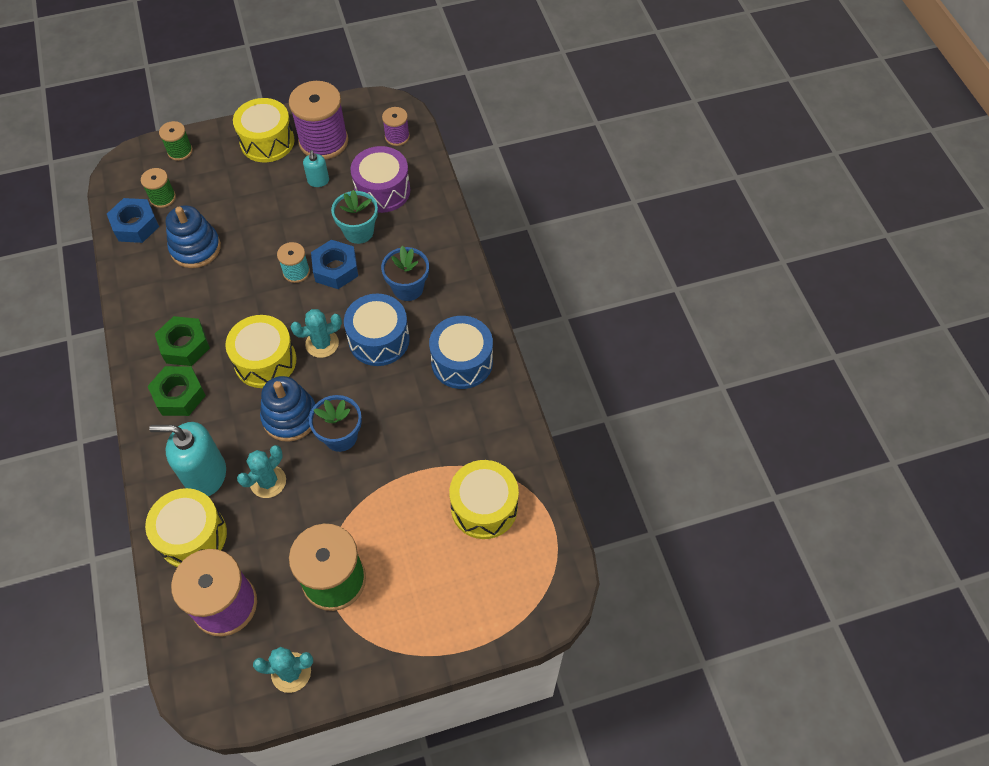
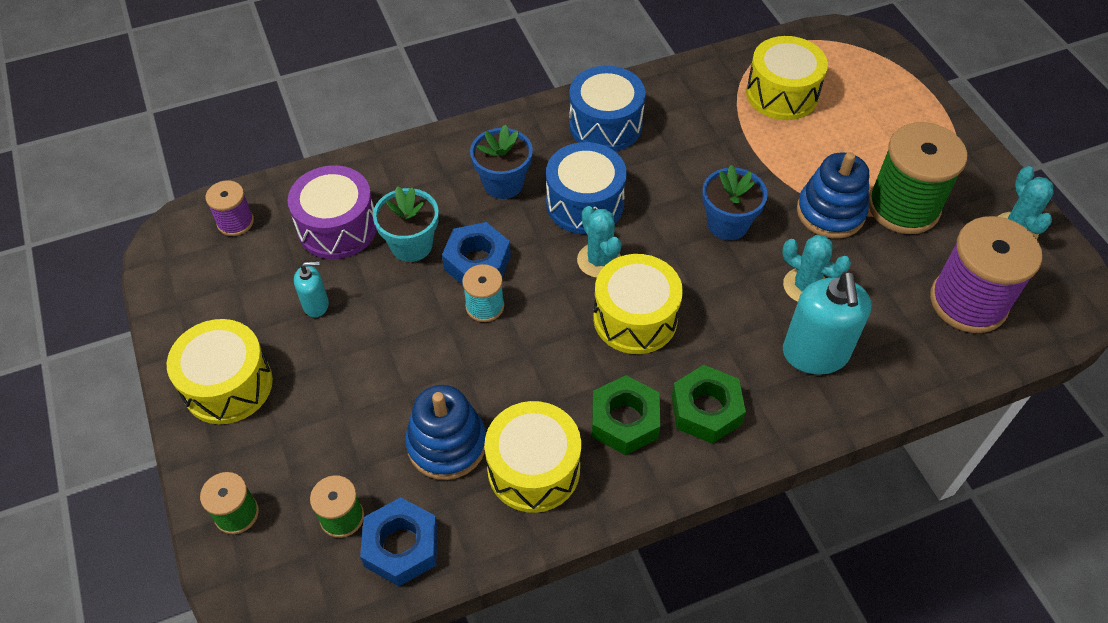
camera: 95 degrees left, 5 degrees down
(192, 536) = (898, 351): yellow drum -> yellow drum (533, 469)
(290, 417) = (712, 278): blue stacking toy -> blue stacking toy (830, 212)
(323, 141) = (235, 309): purple spool -> none

